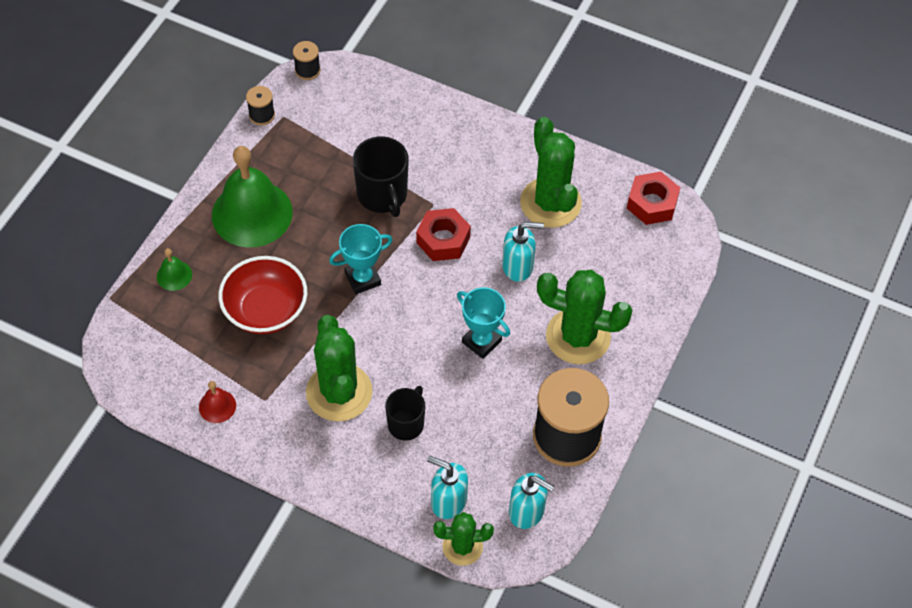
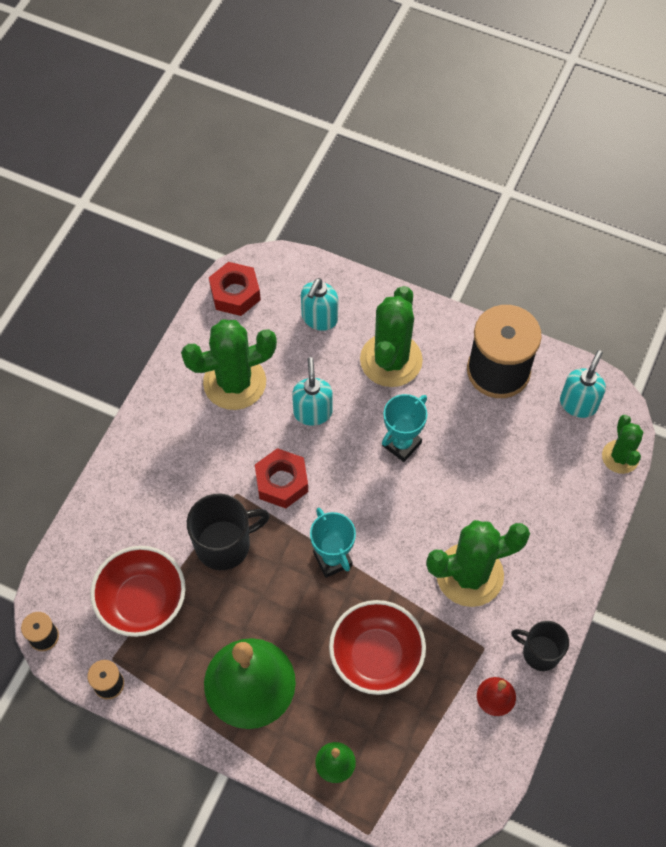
camera: 90 degrees left, 5 degrees up
(333, 136) = (142, 601): none -> red bowl
(406, 423) = (498, 510): black mug -> black mug (540, 652)
(448, 501) = (576, 470): turquoise soap dispenser -> turquoise soap dispenser (319, 318)

